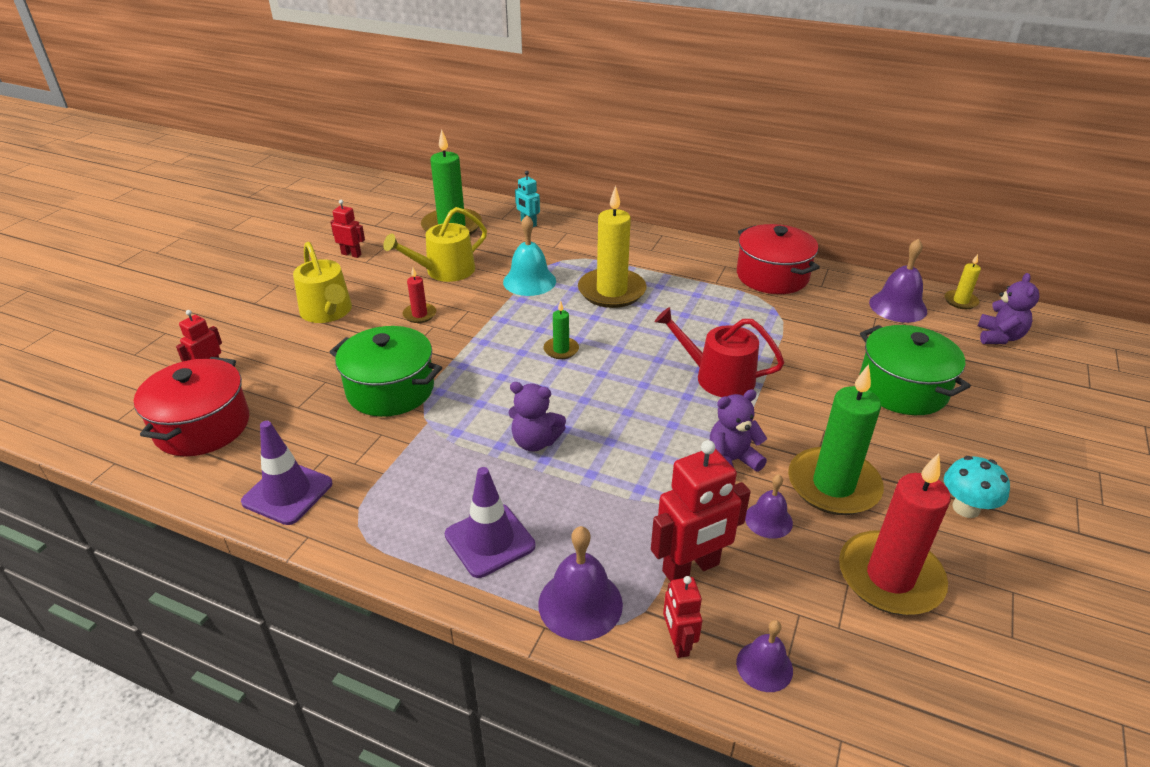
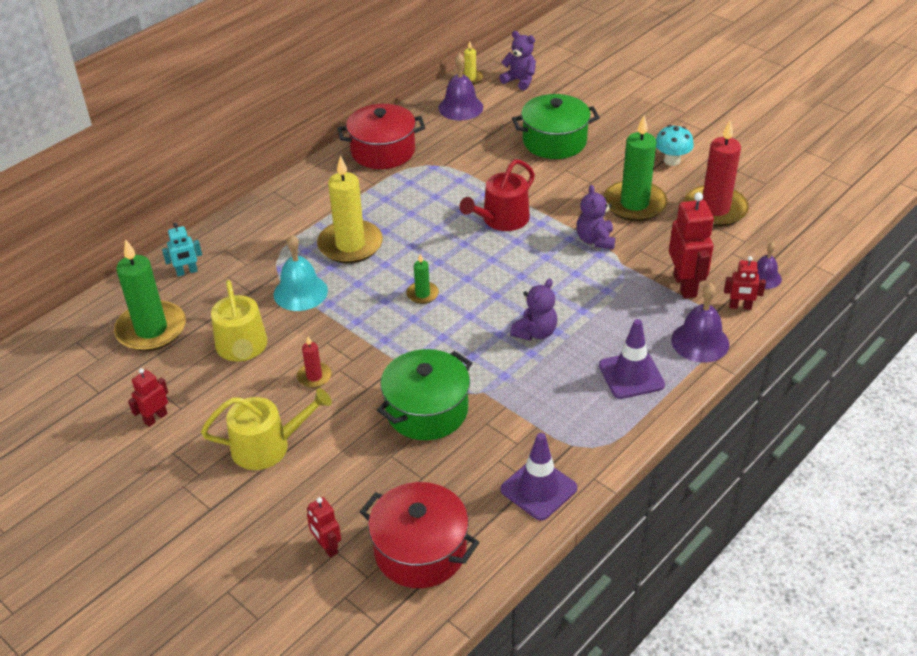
camera: 70 degrees left, 5 degrees up
(768, 520) = (655, 241): purple bell -> none

